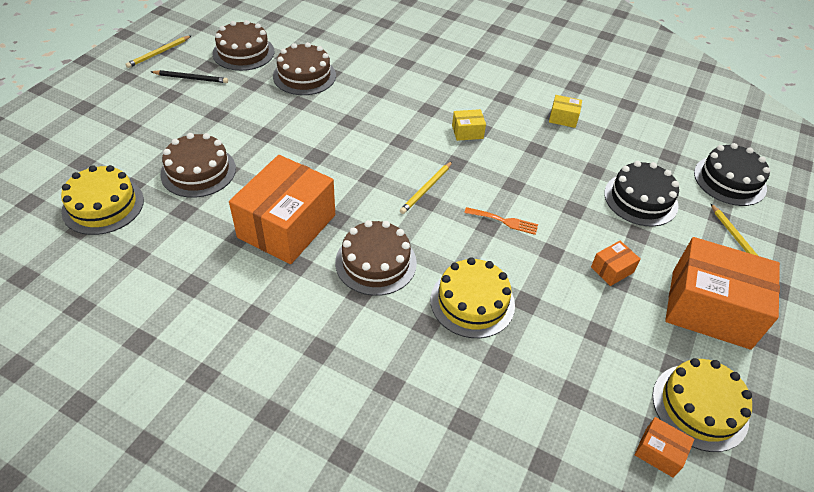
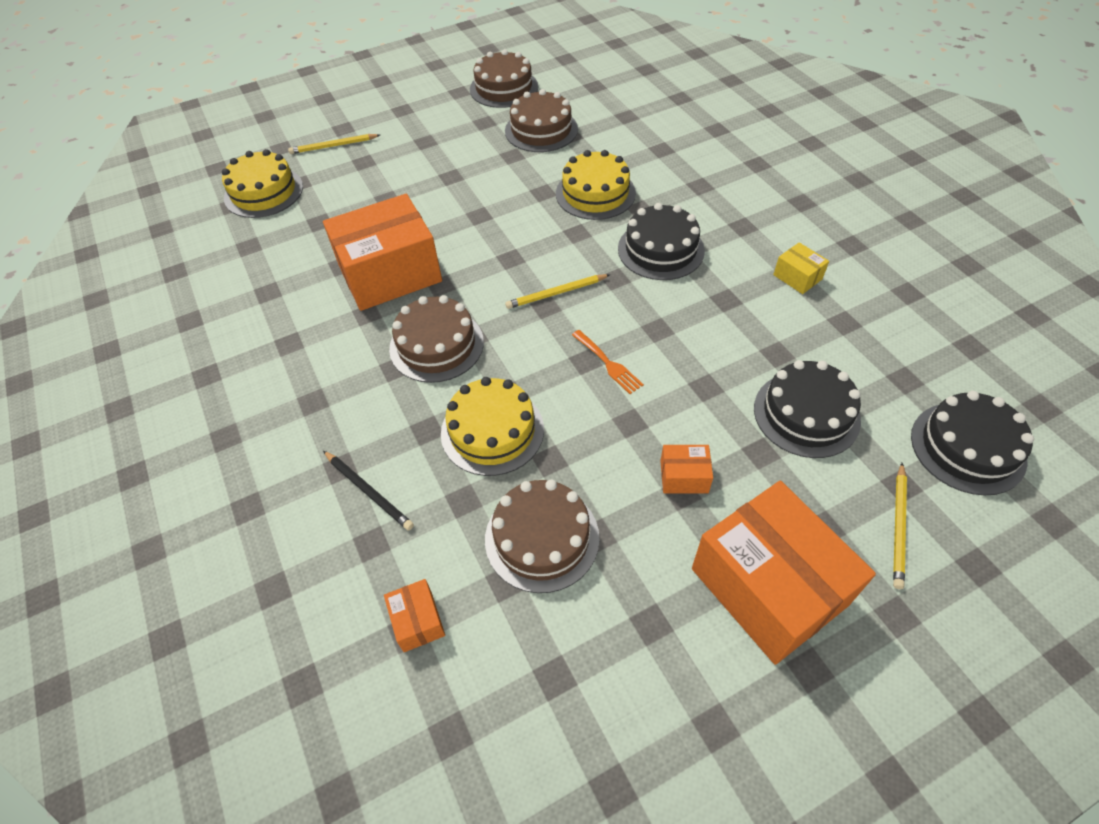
camera: 40 degrees right, 5 degrees up
(159, 53) = (427, 66): yellow pencil -> yellow pencil (333, 146)
(191, 78) = (434, 99): black pencil -> black pencil (369, 491)
(198, 171) = (362, 190): brown cake -> brown cake (542, 538)
(467, 132) = (661, 249): yellow box -> black cake
(659, 452) = (538, 701): orange box -> orange box (417, 621)
(700, 407) = (637, 686): yellow cake -> yellow cake (595, 193)

